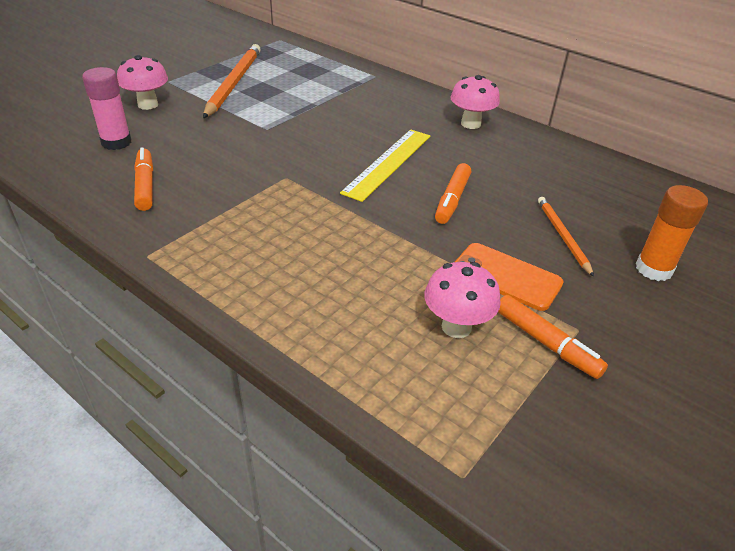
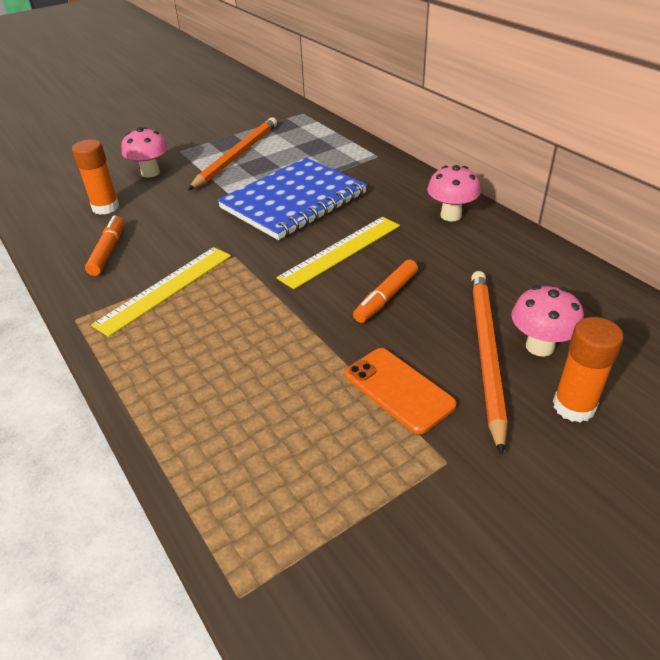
camera: 20 degrees right, 0 degrees up
(116, 142) = (105, 207): pink glue stick -> orange glue stick
(231, 215) = (165, 289): none -> yellow ruler
(316, 122) = (294, 201): none -> blue notebook
(456, 327) = (317, 436): pink mushroom -> pink mushroom (539, 346)
(546, 343) = (402, 470): orange marker -> none
(562, 236) = (486, 353): orange pencil -> orange pencil, size x1.81

